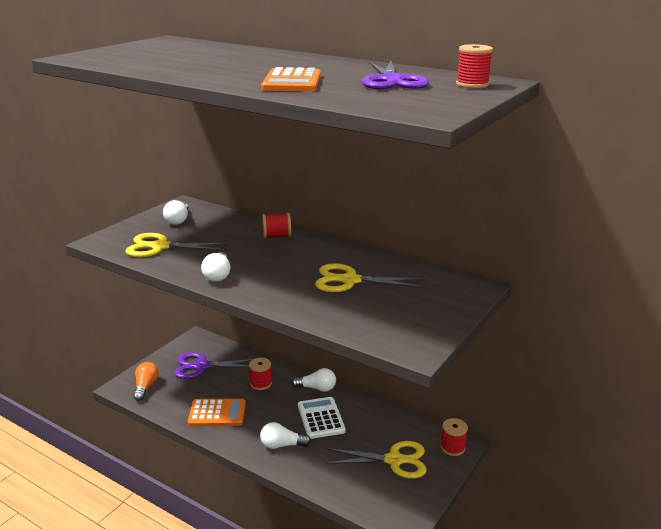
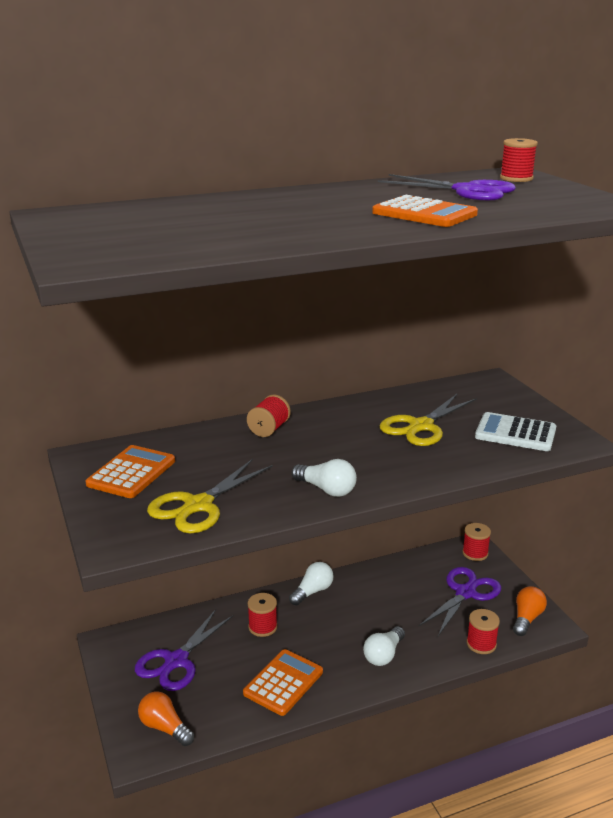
camera: 55 degrees left, 0 degrees up
(178, 220) = (131, 473): white light bulb -> orange calculator
(321, 418) = (364, 610): white calculator -> white calculator (515, 433)
(340, 490) = (481, 644): none -> red spool
(394, 460) = (465, 593): yellow scissors -> purple scissors
(398, 506) = (527, 618): none -> orange light bulb

